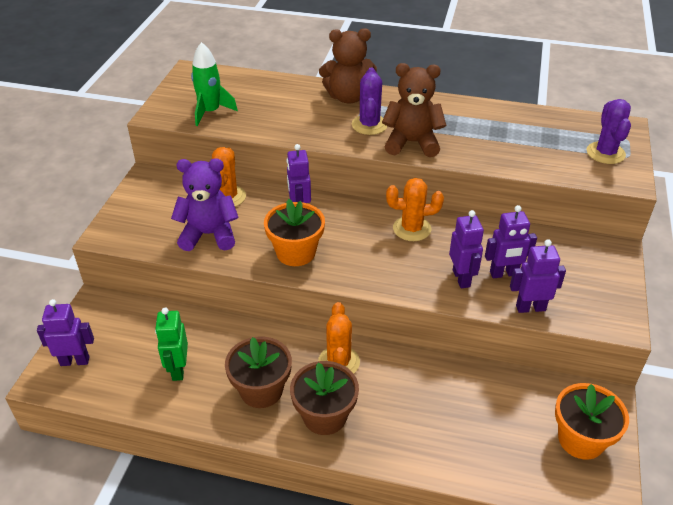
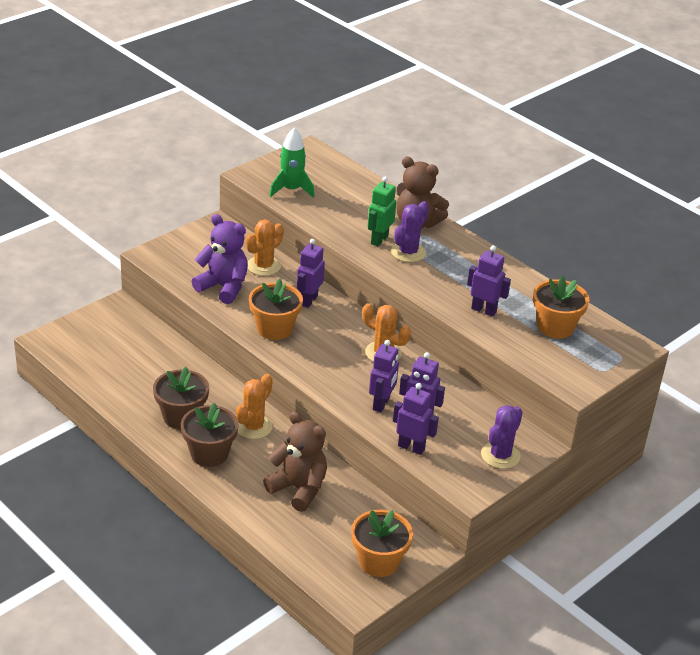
camera: 30 degrees right, 5 degrees down
(75, 361) = (74, 337): purple robot -> purple robot (484, 310)
(178, 369) = (137, 376): green robot -> green robot (379, 240)
(412, 143) = (426, 281): brown teddy bear -> brown teddy bear (298, 489)
(552, 136) = (555, 327): none -> orange flower pot
(605, 153) = (585, 359): purple cactus -> purple cactus (500, 455)

